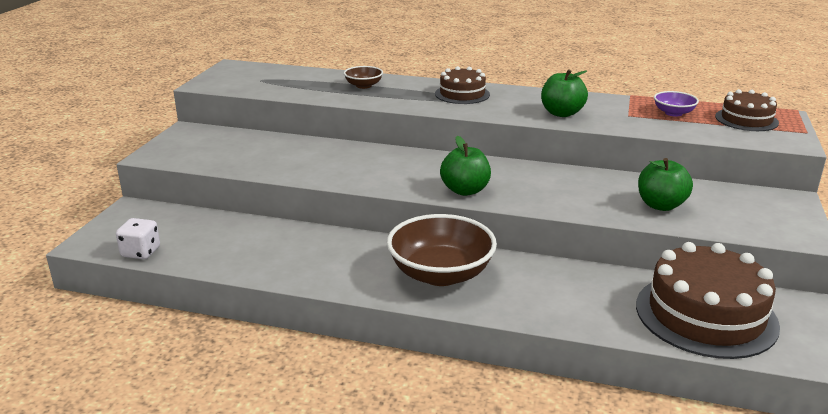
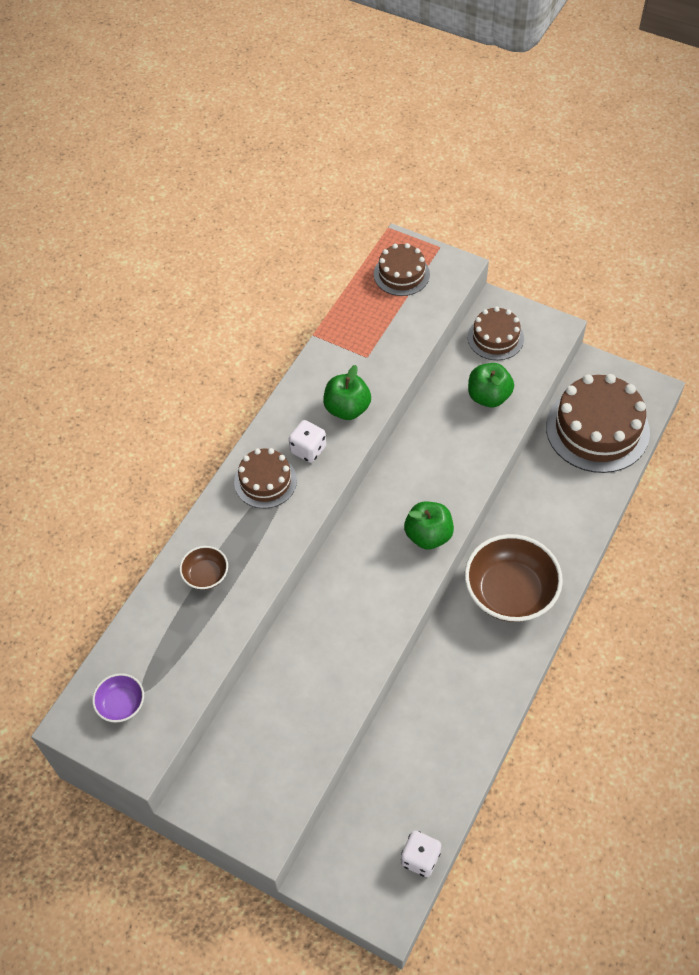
camera: 75 degrees left, 30 degrees up
(505, 104) = (308, 449): none -> white dice
(673, 113) = (371, 320): purple bowl -> purple bowl (121, 704)
(745, 202) = (495, 338): none -> brown cake

